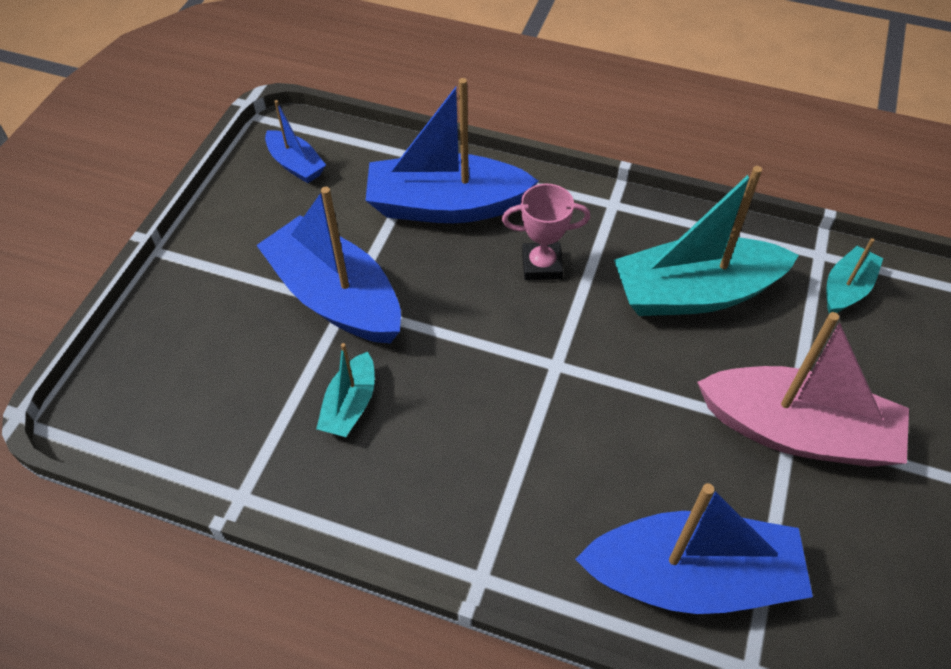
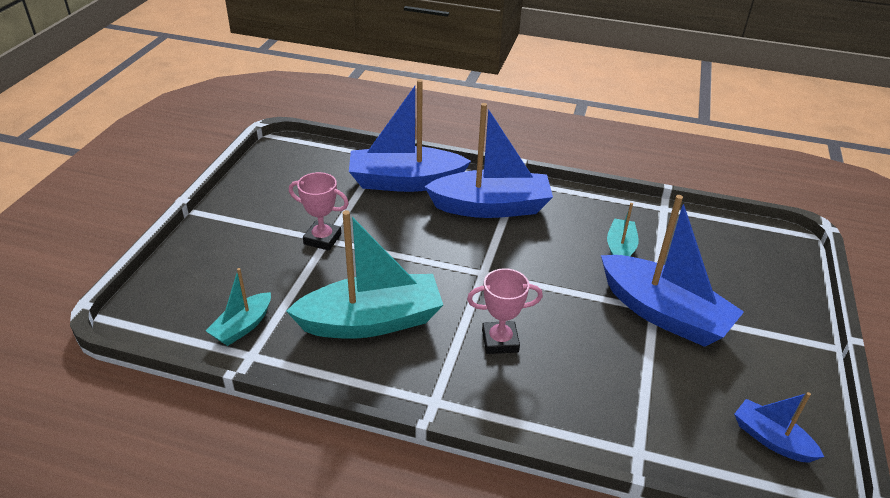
camera: 175 degrees right, 15 degrees down
(446, 206) = (599, 395): blue boat -> blue boat (491, 207)
(797, 432) = (322, 239): pink boat -> pink trophy

